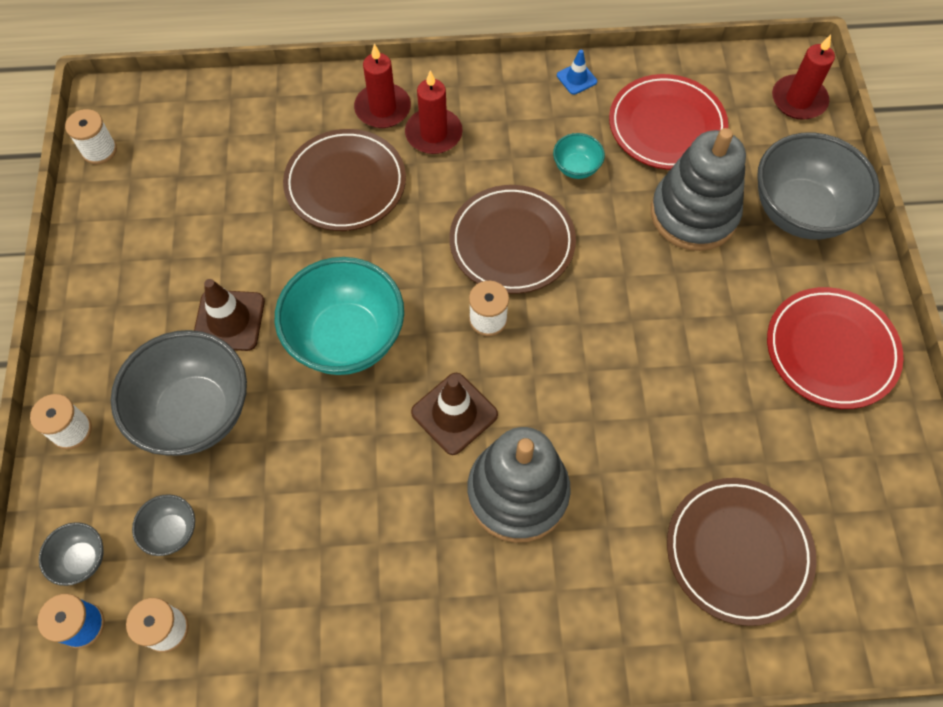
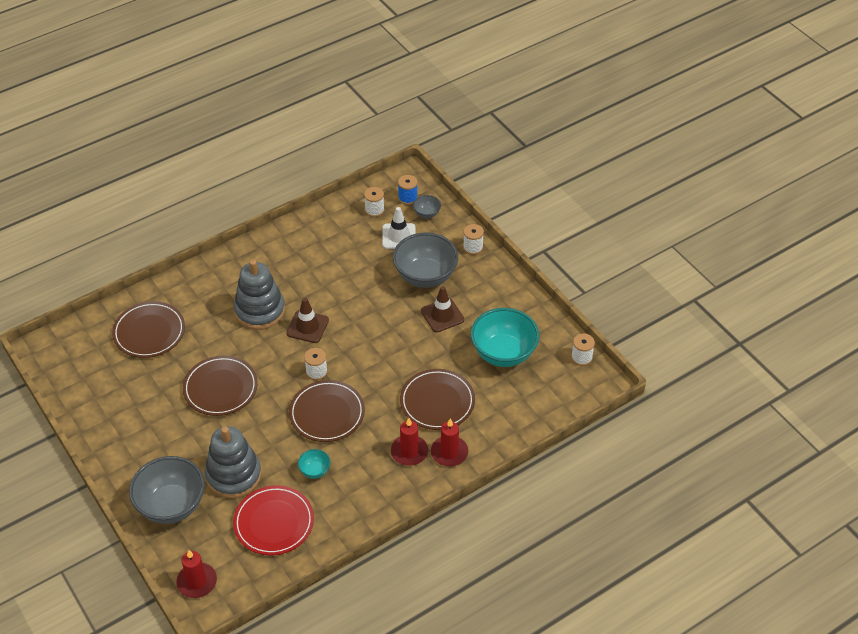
camera: 150 degrees right, 15 degrees down
(172, 531) = (399, 236): grey bowl -> white traffic cone
(346, 338) = (380, 333): turquoise bowl -> turquoise bowl (503, 353)
(576, 78) = (346, 528): blue traffic cone -> none
(654, 367) = (220, 388): none -> brown plate
(831, 350) = (131, 436): red plate -> none

